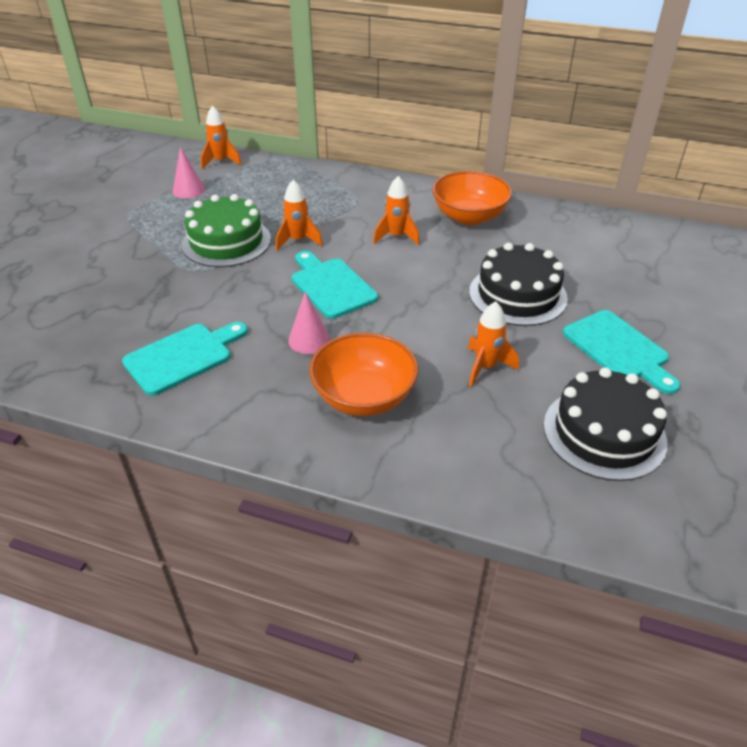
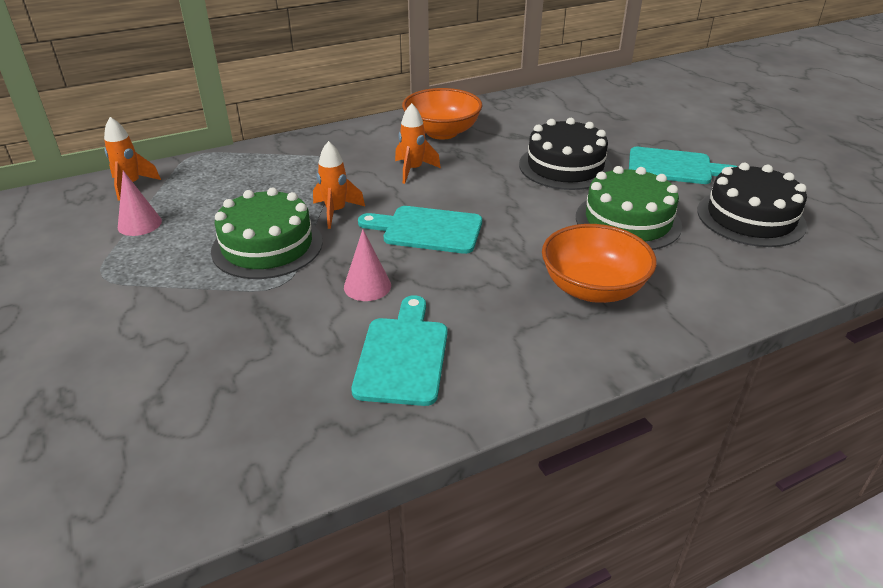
camera: 45 degrees left, 5 degrees down
(309, 340) = (483, 276): pink cone -> pink cone (367, 286)
(485, 367) = (628, 221): orange rocket -> green cake

